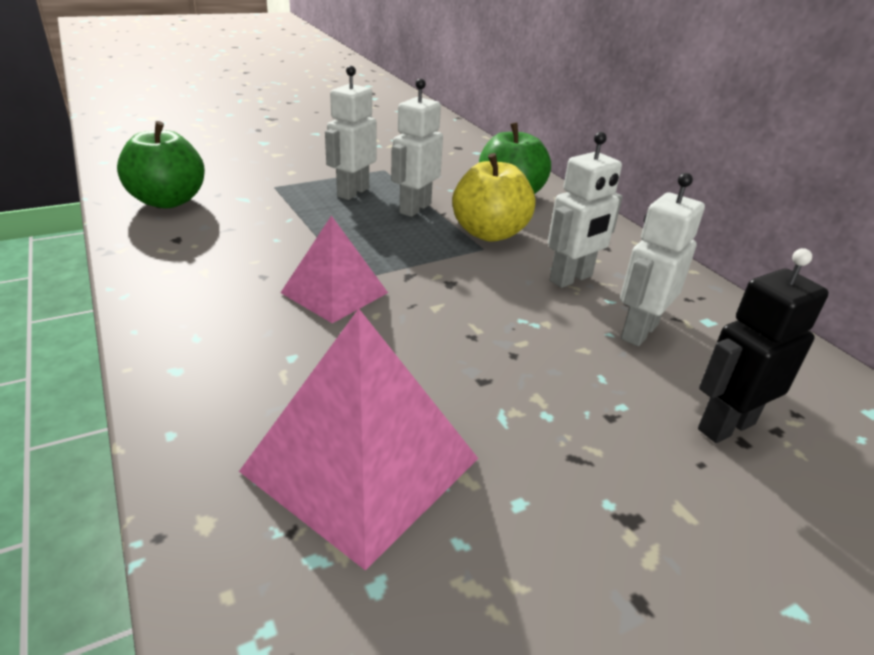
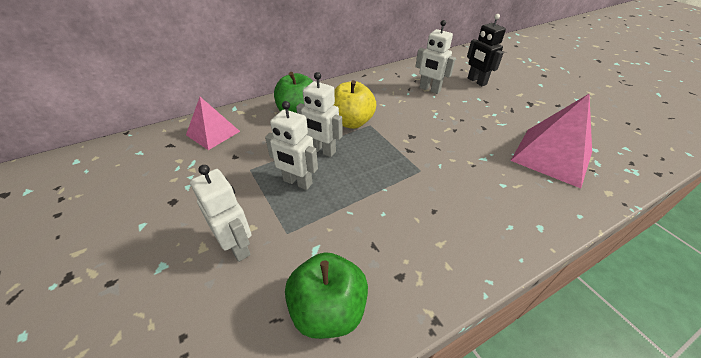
camera: 90 degrees left, 10 degrees up
(334, 292) = (439, 176): pink pyramid -> pink pyramid (213, 133)
(571, 279) = (393, 101): white robot -> white robot (238, 246)

